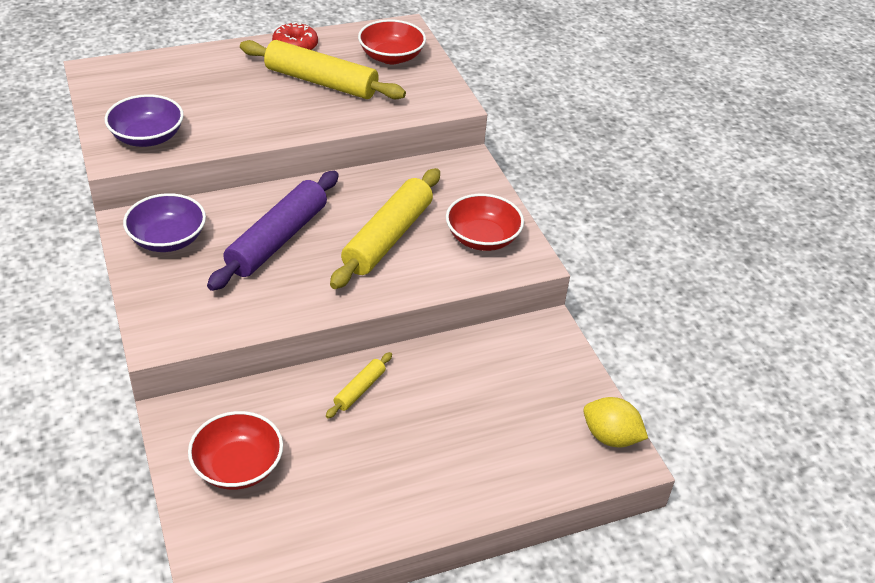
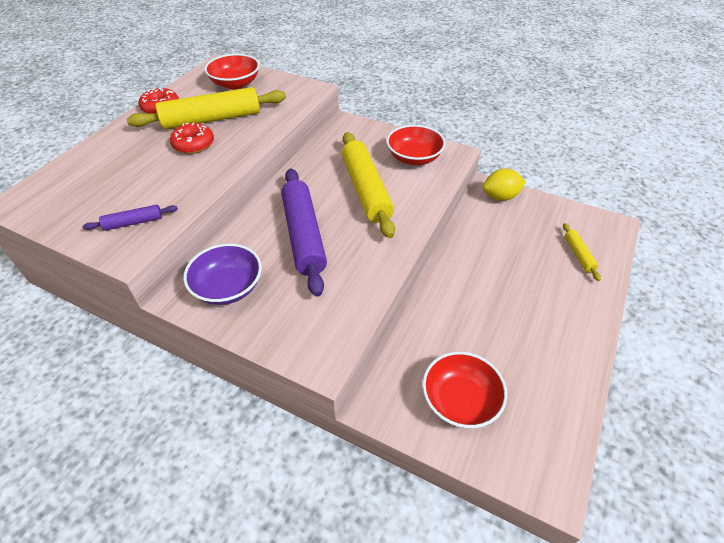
camera: 40 degrees left, 5 degrees up
(147, 137) = (133, 222): purple bowl -> purple rolling pin
(274, 97) = (194, 144): none -> red donut
(360, 390) = (453, 293): yellow rolling pin -> yellow rolling pin (578, 255)
(610, 437) = (591, 220): yellow lemon -> yellow lemon (500, 197)

